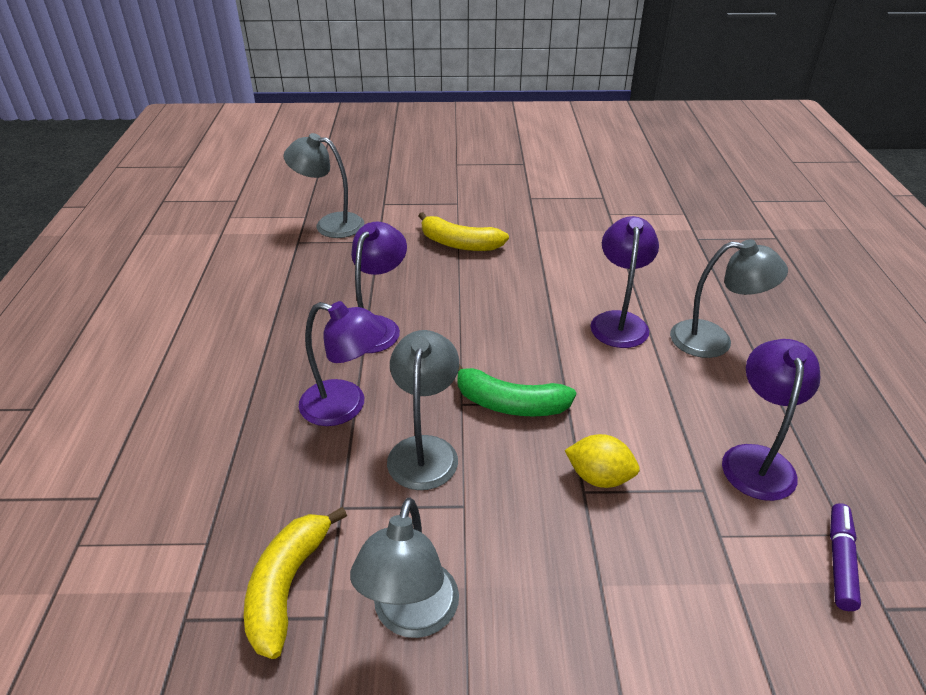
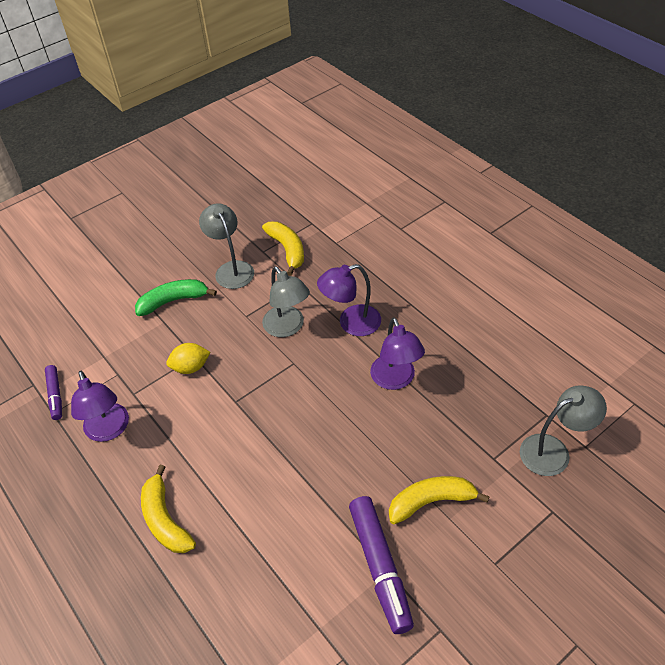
camera: 145 degrees right, 10 degrees up
(510, 404) = (267, 379): green banana -> green banana (173, 301)
(540, 234) = (380, 567): none -> purple marker
(619, 321) = (243, 494): purple lamp -> none
(714, 340) = (165, 520): grey lamp -> yellow banana

